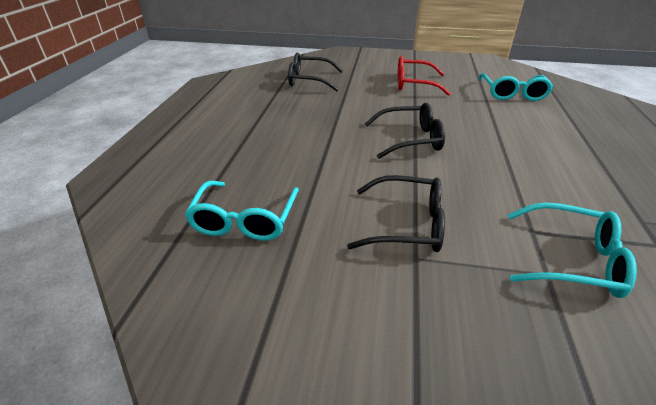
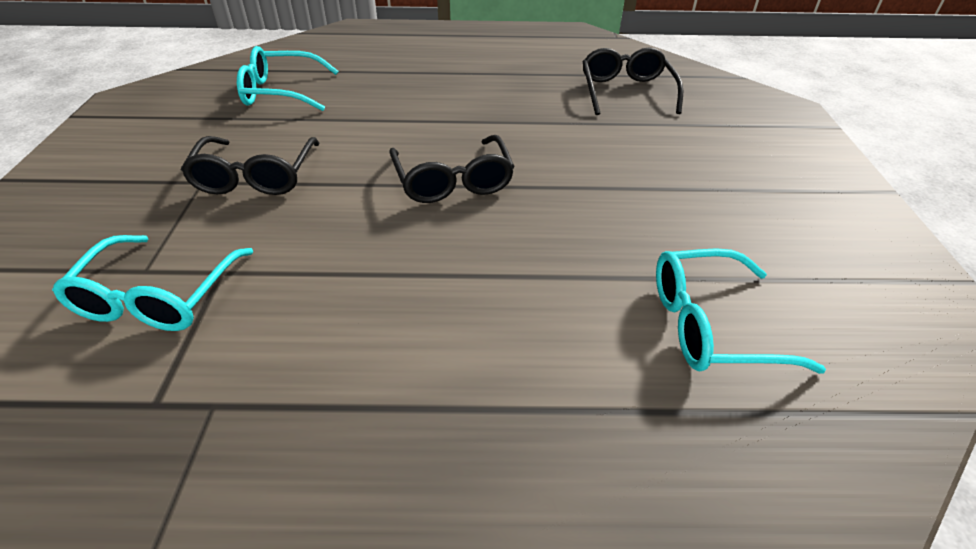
camera: 80 degrees right, 5 degrees up
(414, 84) = (676, 187): red glasses -> none

